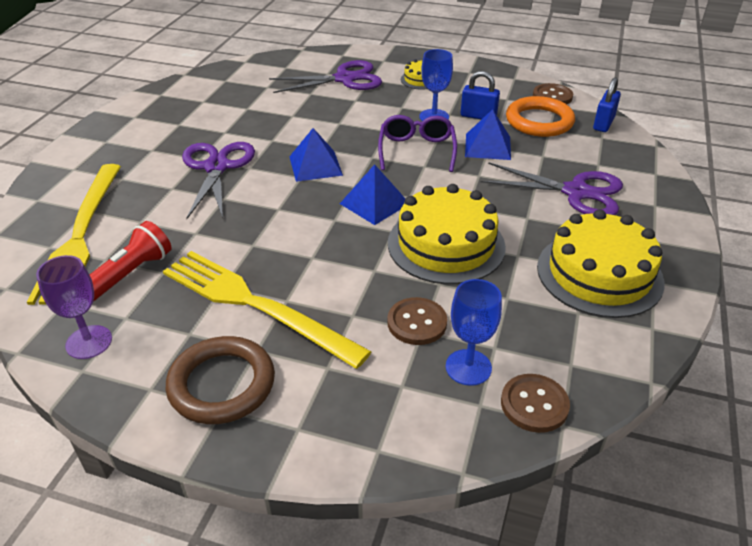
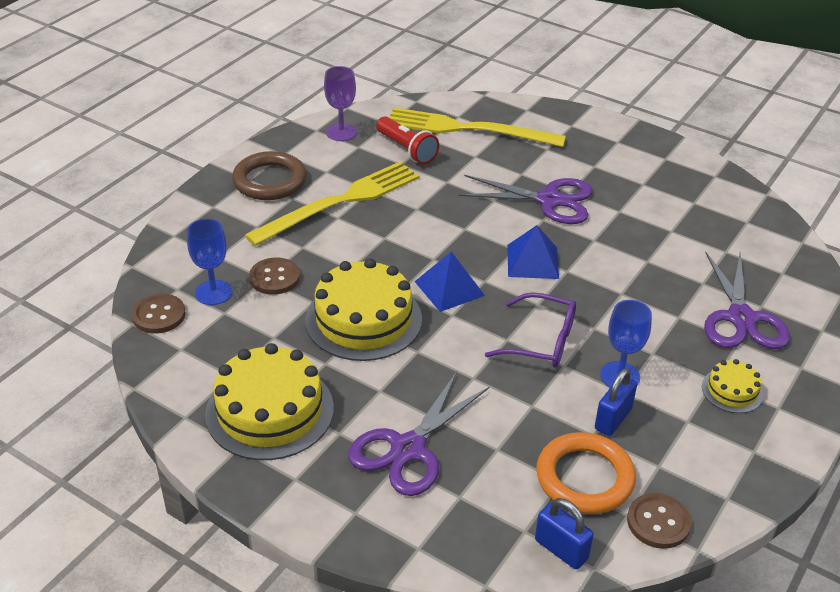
camera: 105 degrees right, 0 degrees up
(487, 146) = (533, 404): blue pyramid -> none

